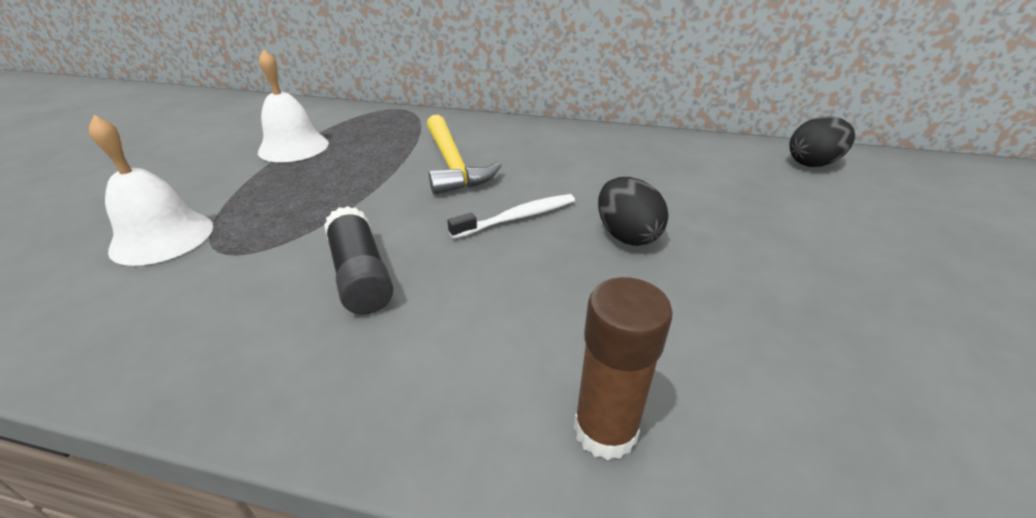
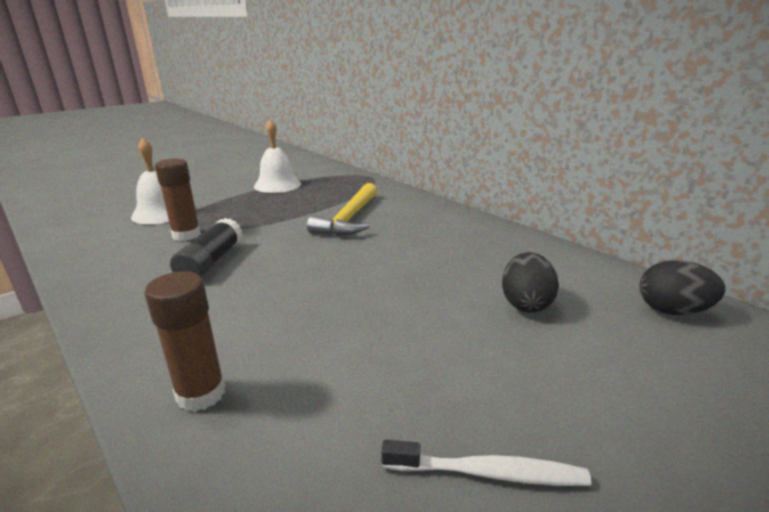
camera: 35 degrees right, 10 degrees down
(262, 253) = (186, 235): none -> brown glue stick
(517, 218) = (338, 263): white toothbrush -> white toothbrush (487, 472)
(626, 235) = (393, 300): black egg -> black egg (525, 303)

